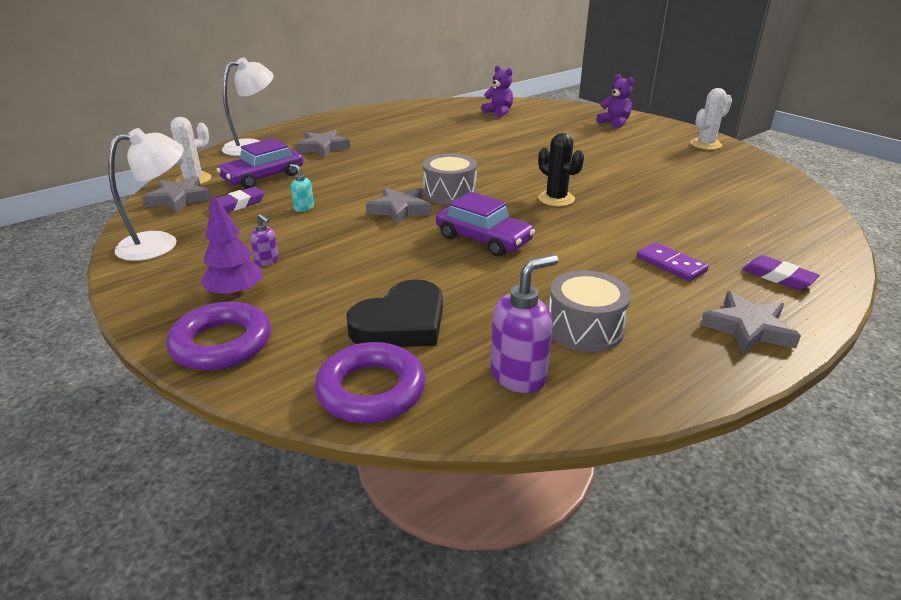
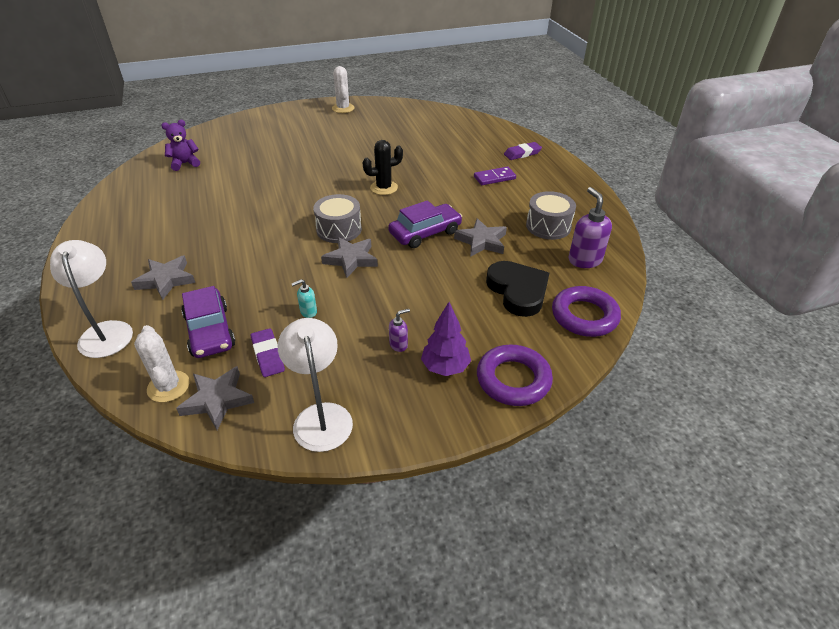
camera: 70 degrees left, 10 degrees up
(614, 123) = (269, 124): purple teddy bear -> none
(748, 328) = (565, 180): grey star -> grey star (481, 241)

